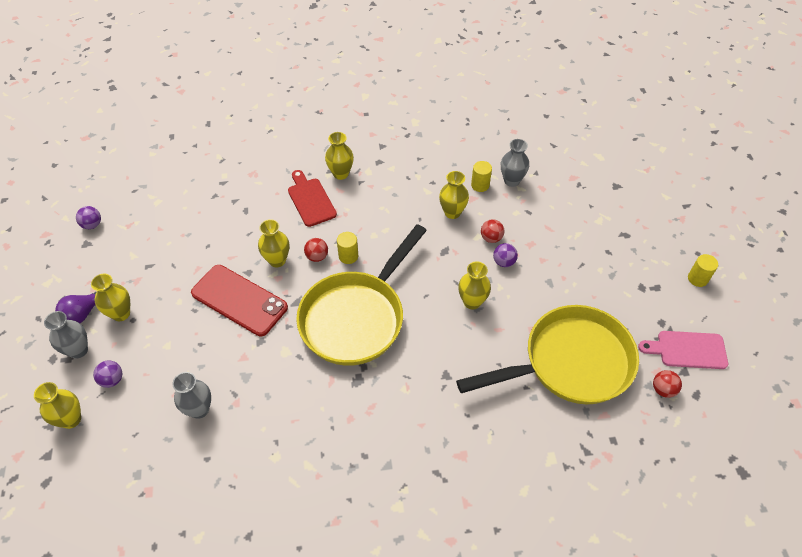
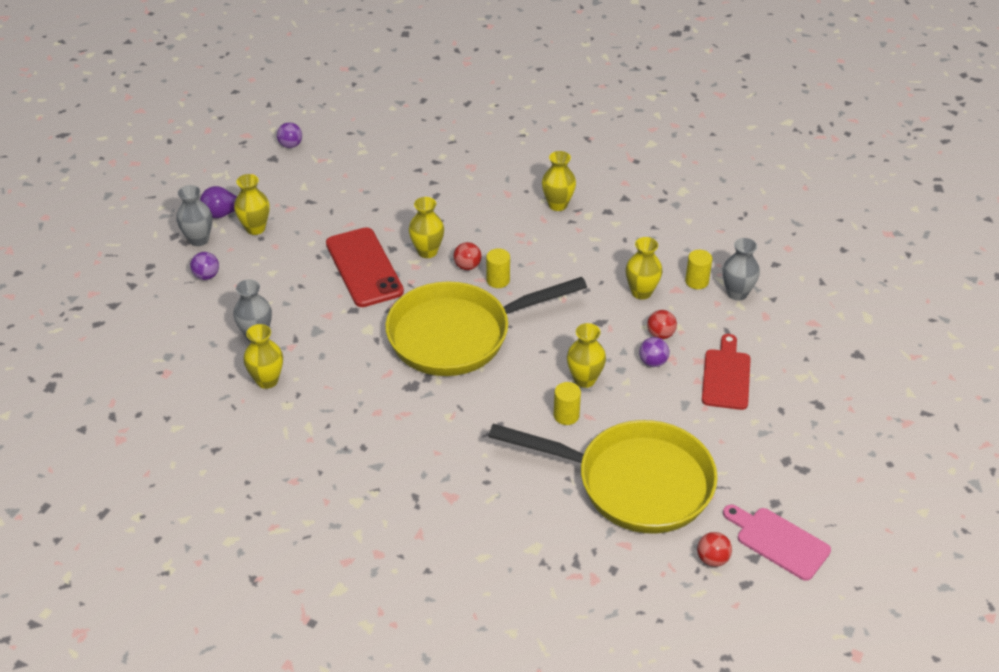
camera: 35 degrees right, 10 degrees down
(71, 419) = (152, 288): yellow vase -> yellow vase (267, 380)
(310, 200) = (506, 215): red cutting board -> red cutting board (726, 376)
(697, 278) = (862, 486): yellow cylinder -> yellow cylinder (566, 415)

